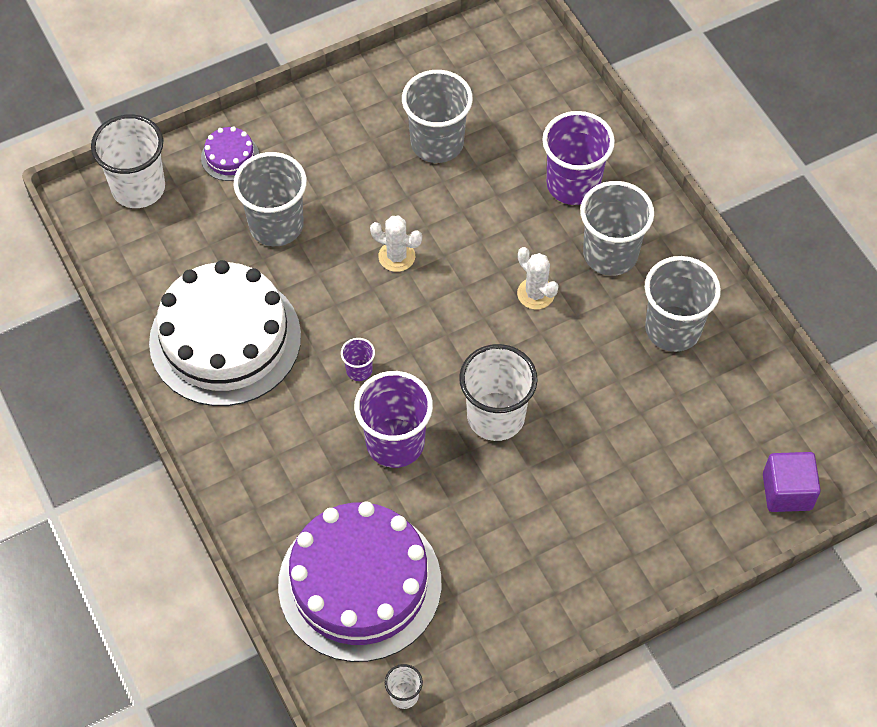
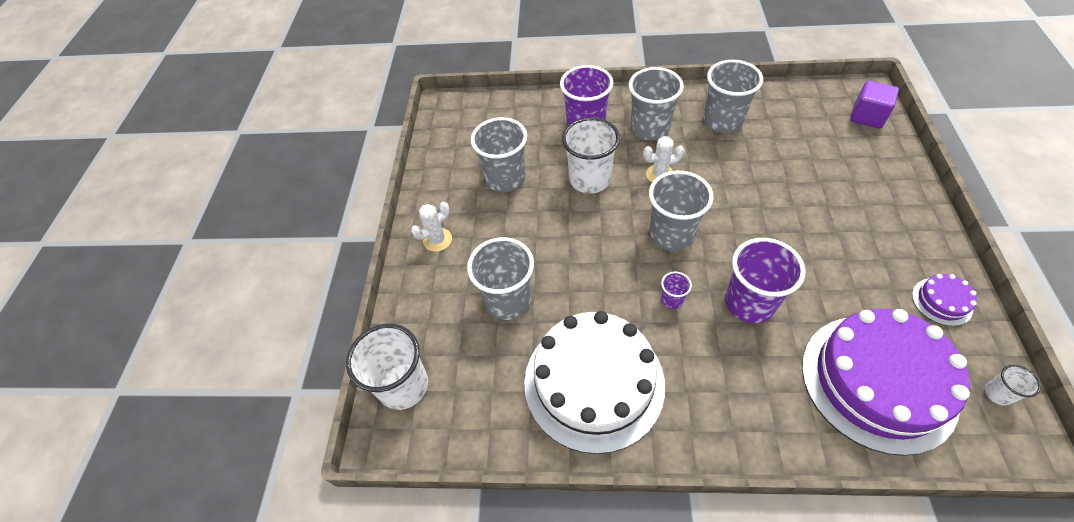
camera: 55 degrees left, 5 degrees down
(230, 157) = (424, 305): purple cake -> purple cake (942, 301)
(396, 256) = (584, 237): white cactus -> white cactus (437, 240)
(449, 339) = (671, 234): none -> grey cup
(496, 416) = (751, 234): white cup -> white cup (590, 179)

